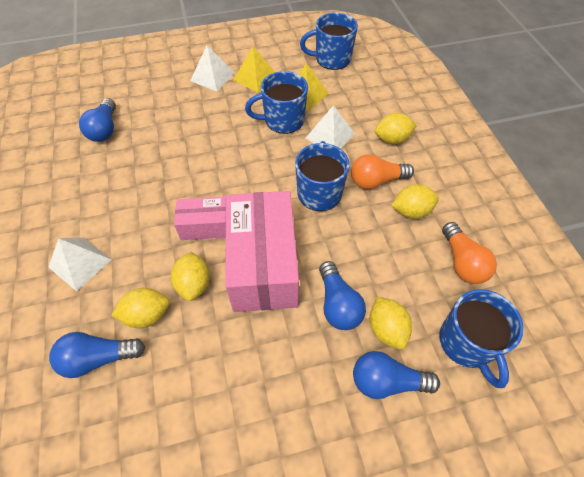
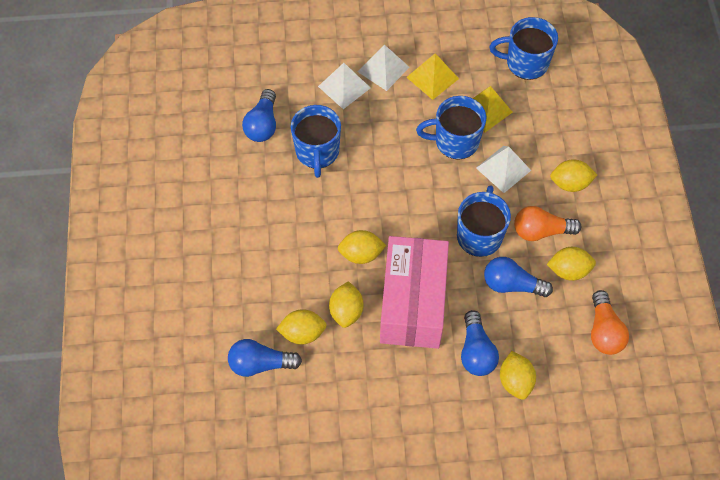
camera: 10 degrees right, 5 degrees up
(80, 263) = (242, 274): white pyramid -> white pyramid (344, 87)
(205, 226) = (361, 254): pink box -> yellow lemon
(387, 381) = (505, 424): blue light bulb -> blue light bulb (512, 285)
(467, 343) = (585, 405): blue mug -> blue mug (317, 152)

